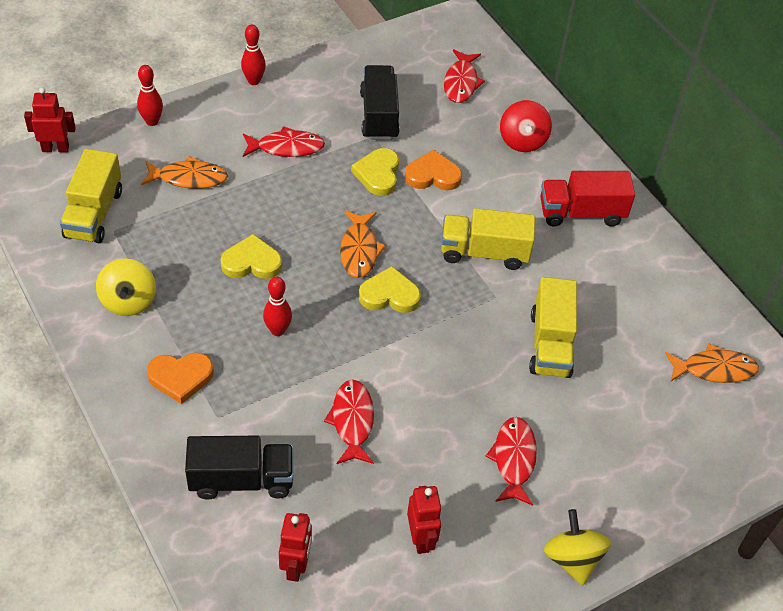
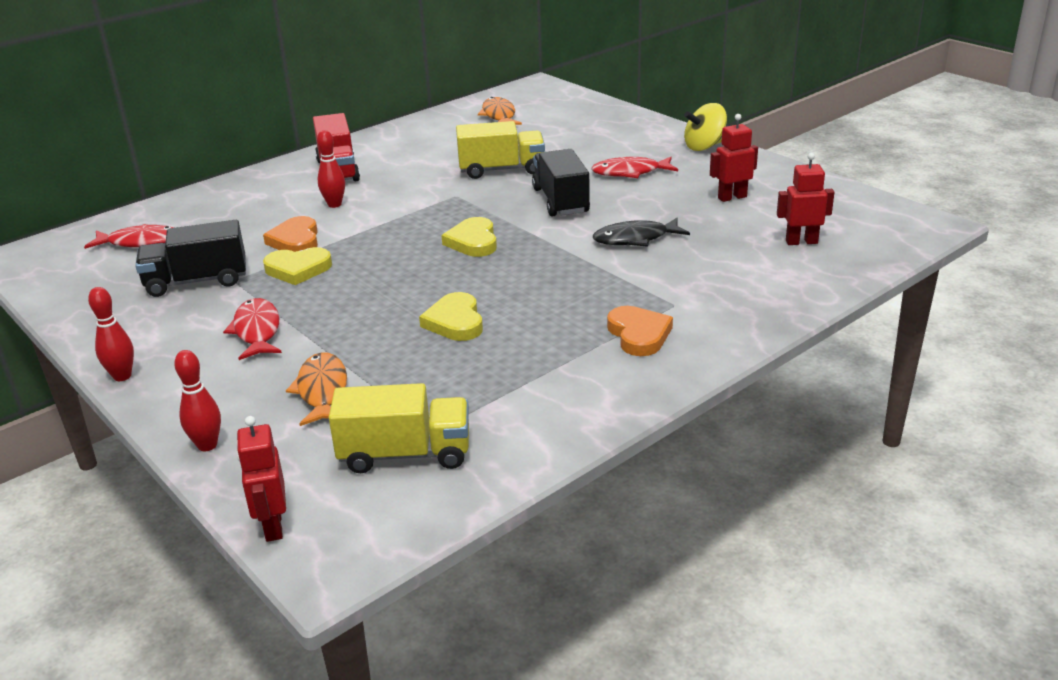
camera: 95 degrees left, 20 degrees down
(128, 301) = (547, 391): yellow spinning top -> none
(241, 480) = (737, 280): black truck -> black truck (561, 201)
(278, 330) = (546, 291): red bowling pin -> red bowling pin (334, 204)
(352, 421) = (635, 239): red fish -> black fish
(359, 250) = (417, 264): orange fish -> none
(484, 252) = (401, 205): yellow truck -> none
(522, 141) = (238, 203): red spinning top -> none

